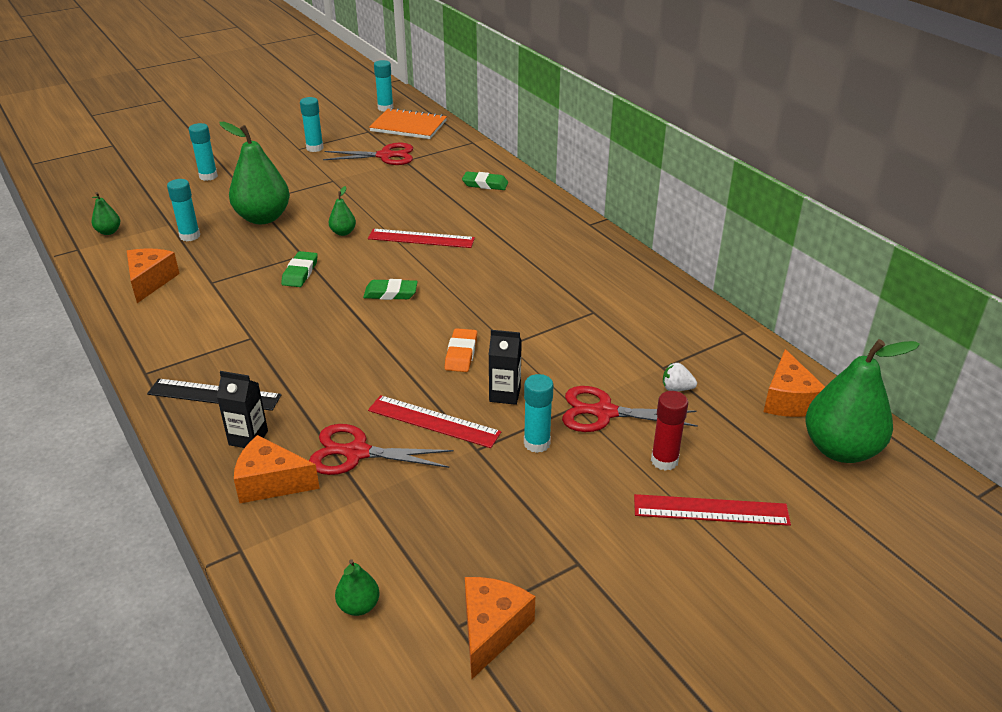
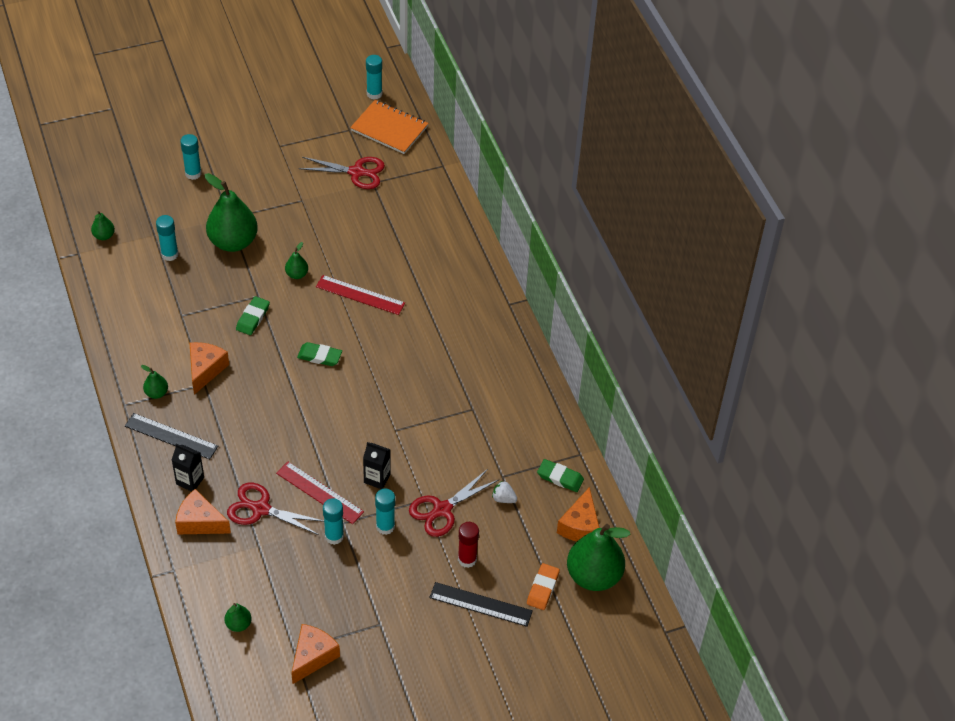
camera: 10 degrees right, 15 degrees up
(150, 281) = (134, 305): orange cheese -> orange cheese (205, 370)
(188, 355) = (156, 393): none -> green pear
(315, 148) = (294, 148): turquoise glue stick -> turquoise glue stick (334, 536)
(461, 354) = (357, 432): orange eraser -> orange eraser (542, 588)
(485, 184) = (435, 231): green eraser -> green eraser (560, 477)
(604, 412) = (442, 509): red scissors -> red scissors turned 60 degrees counterclockwise
(711, 510) = (480, 604): red ruler -> black ruler

